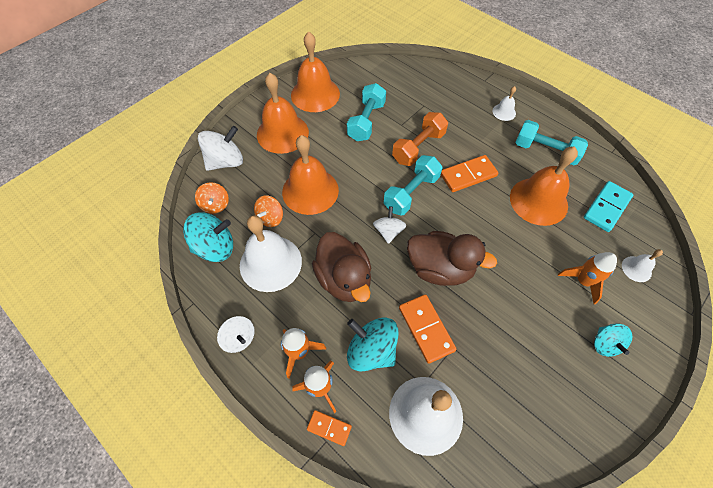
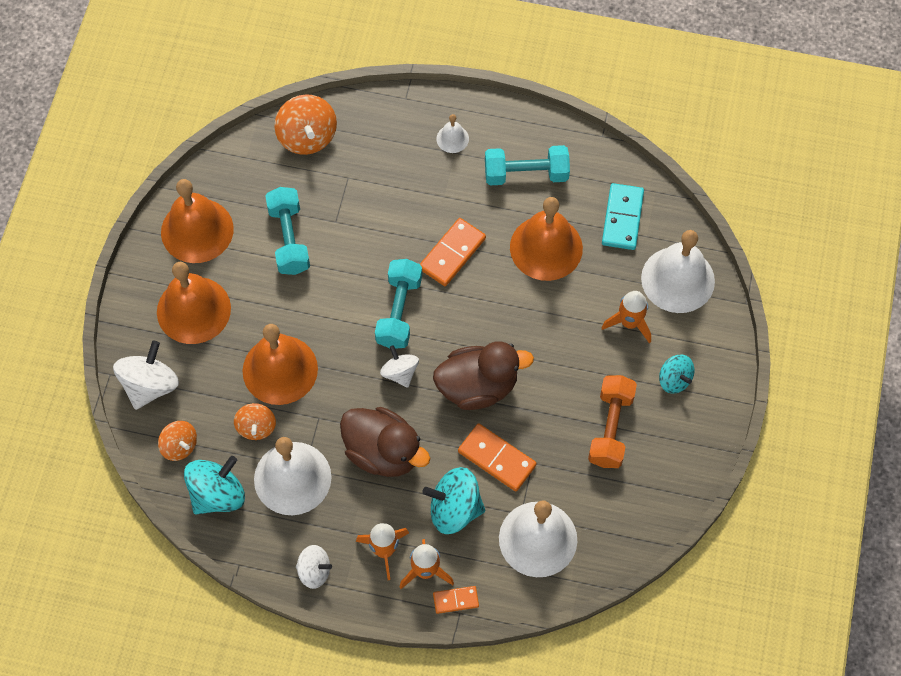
camera: 30 degrees left, 5 degrees up
(412, 76) = (307, 137): none -> orange spinning top
(418, 147) = (374, 244): orange dumbbell -> orange dumbbell (610, 428)
(636, 269) = (678, 279): white bell -> white bell, size x2.17

